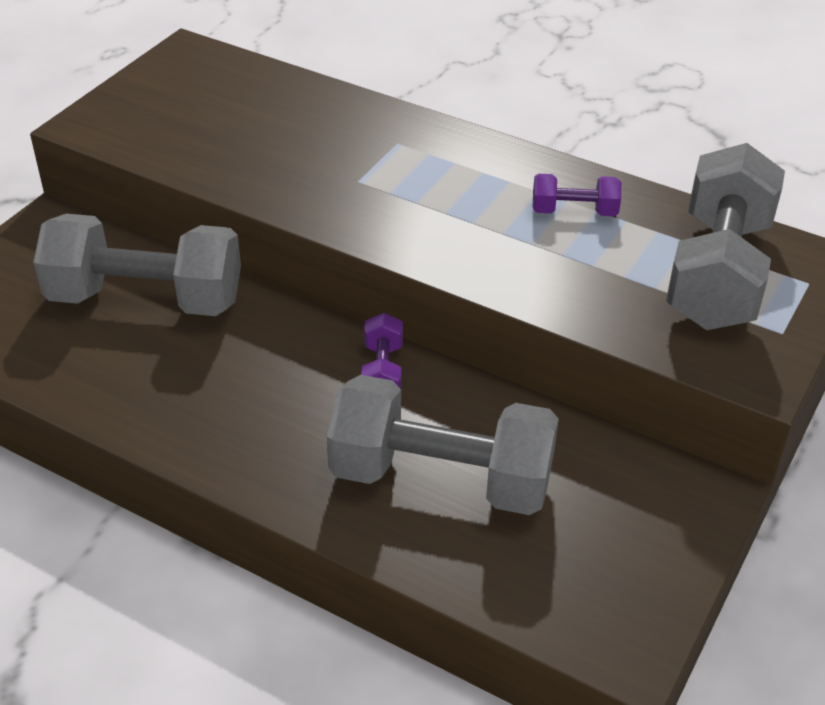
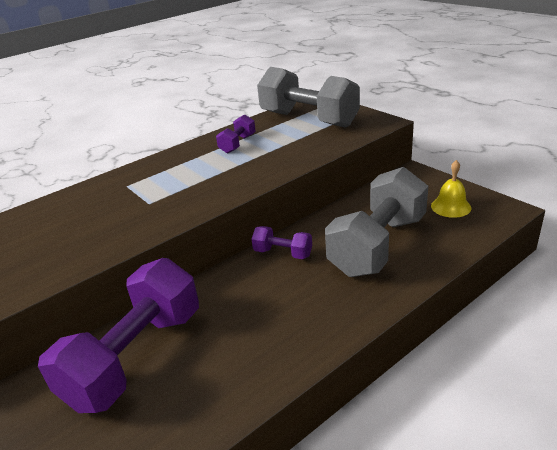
camera: 65 degrees left, 10 degrees down
(146, 299) = (136, 357): grey dumbbell -> purple dumbbell
(603, 564) = (451, 207): none -> yellow bell

